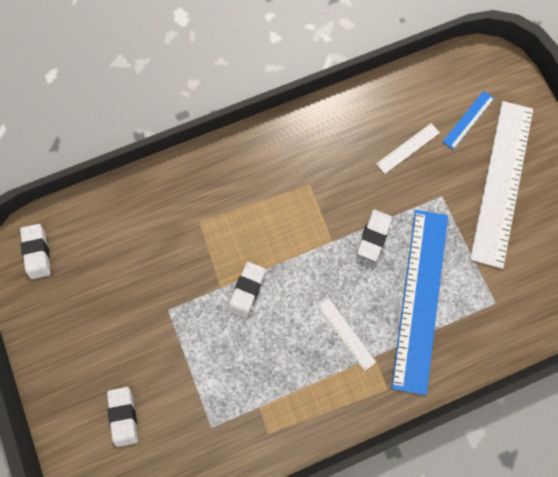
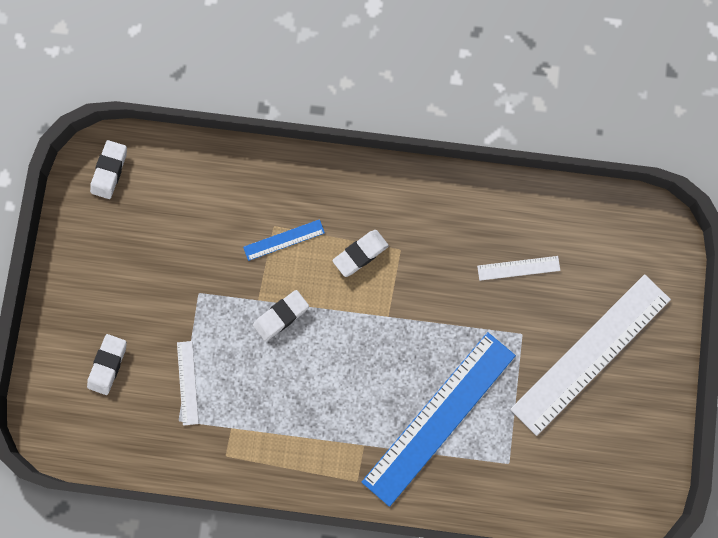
camera: 30 degrees right, 0 degrees up
(346, 334) = (349, 409): white ruler -> white ruler (187, 383)
(373, 235) = (431, 333): white eraser -> white eraser (360, 254)
(468, 120) = (598, 274): blue ruler -> blue ruler (284, 240)

